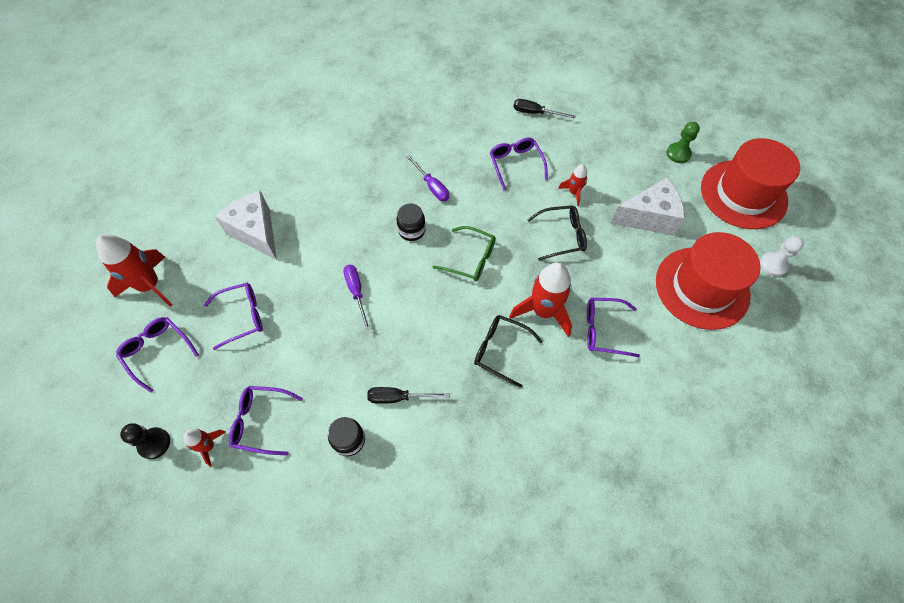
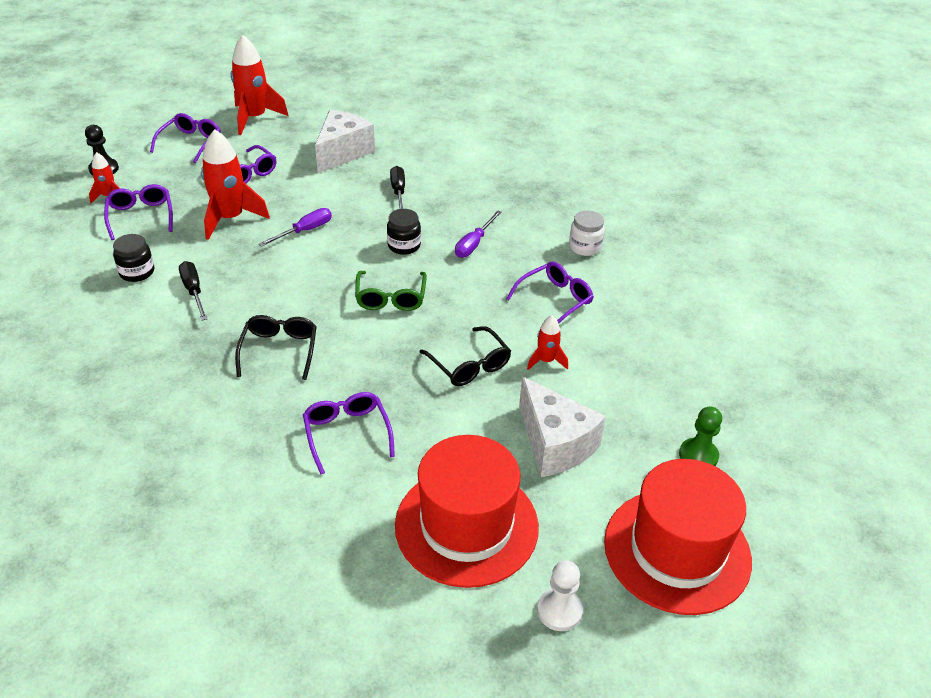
camera: 65 degrees right, 20 degrees down
(467, 126) = (585, 247): none -> white jar
(535, 113) = (653, 297): black screwdriver -> black screwdriver (398, 192)
(543, 311) = (349, 373): red rocket -> red rocket (230, 218)

